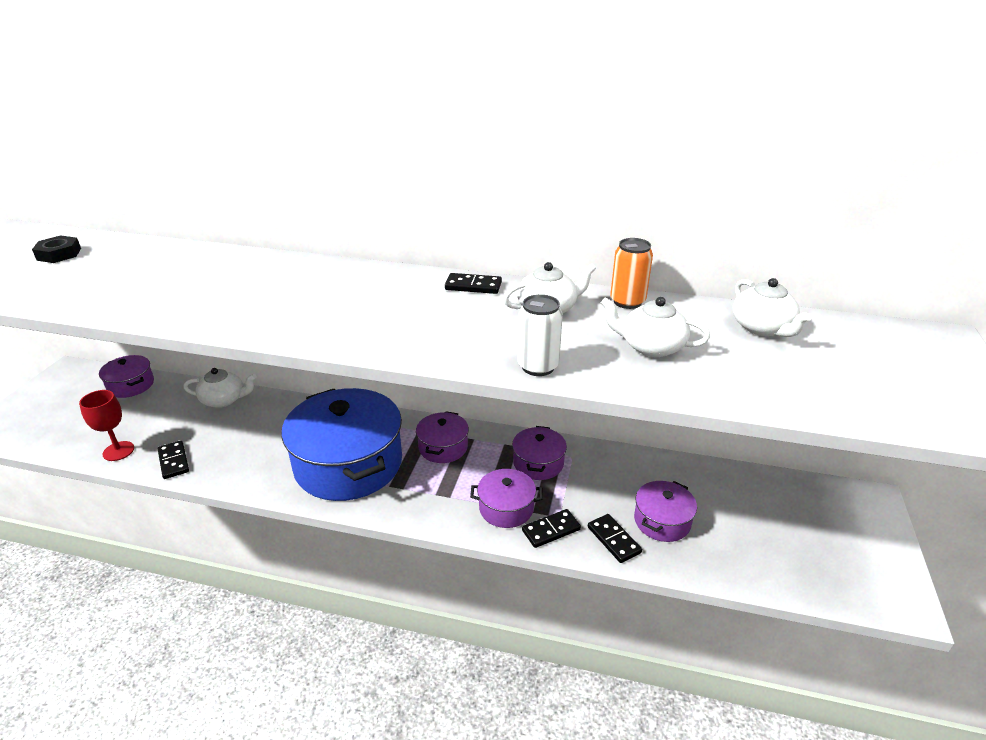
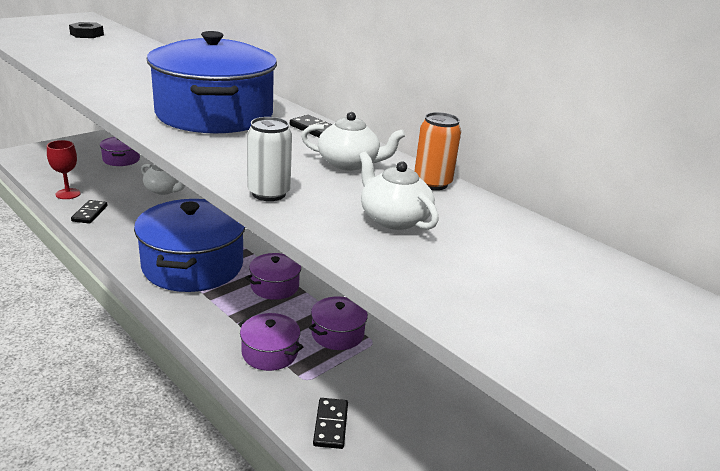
camera: 30 degrees right, 5 degrees down
(365, 305) = (214, 114): none -> blue pot
(551, 530) = (286, 388): black domino -> none
(662, 521) = (395, 435): purple pot -> none
(762, 328) = (539, 249): white teapot -> none

